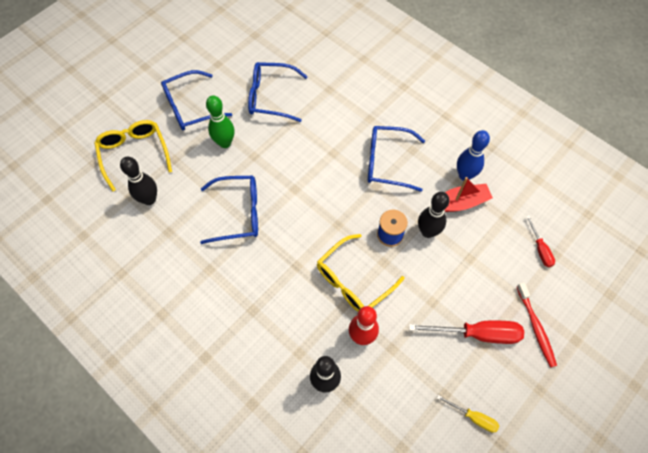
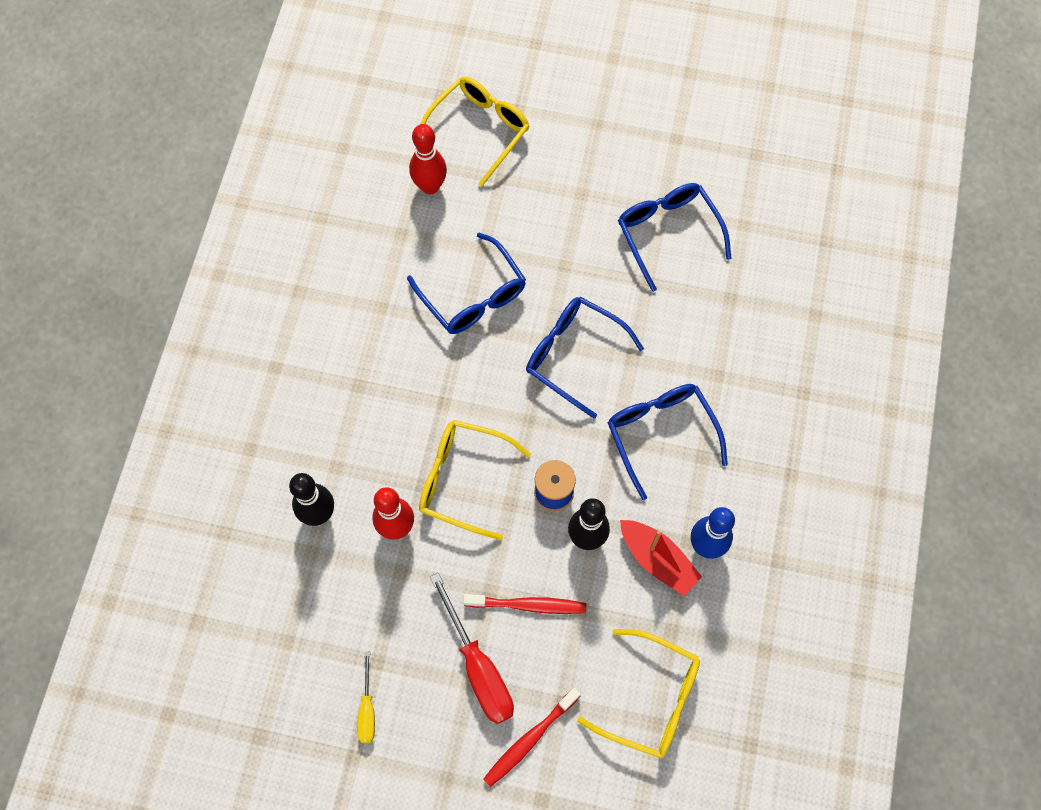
camera: 60 degrees right, 5 degrees up
(149, 199) = (430, 186): black bowling pin -> red bowling pin
(190, 107) = (587, 149): blue glasses -> blue glasses (573, 355)
(225, 143) = (561, 221): green bowling pin -> none
(452, 285) = (528, 605): none -> red toothbrush
(540, 249) = (651, 698): red screwdriver -> yellow glasses

